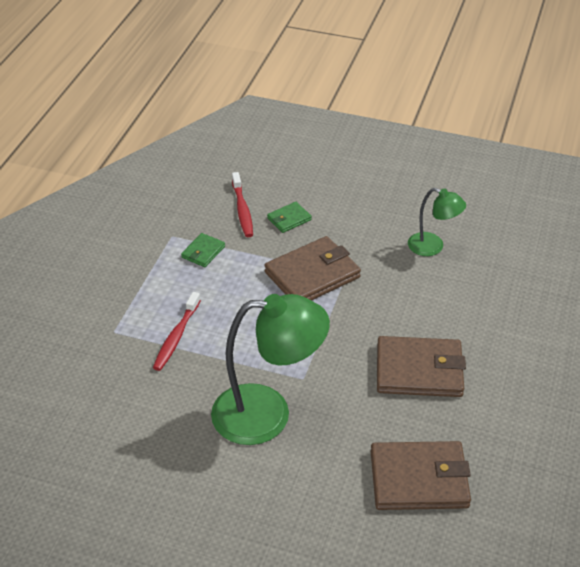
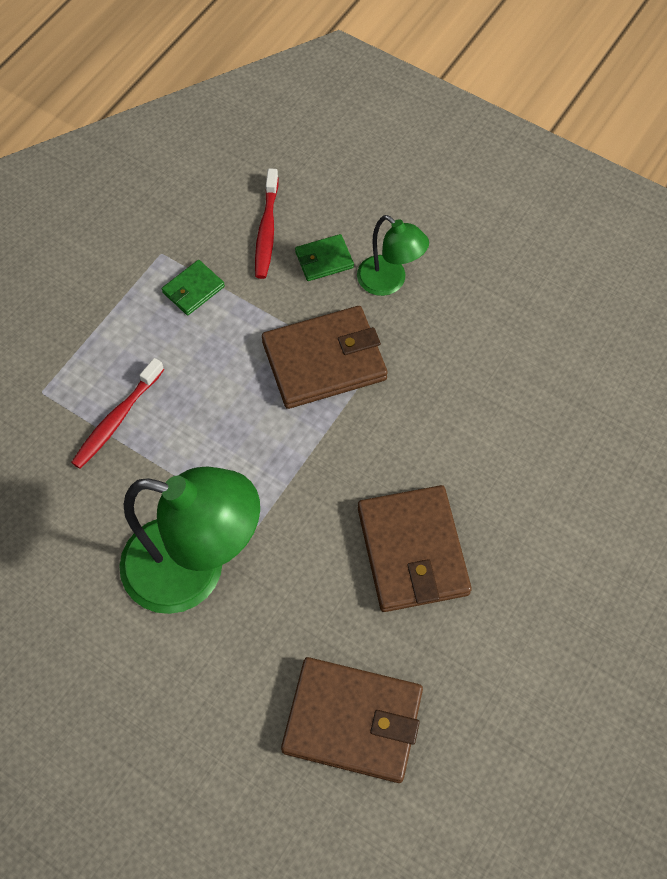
camera: 15 degrees right, 20 degrees up
(419, 370) = (412, 551): brown wallet -> brown wallet turned 60 degrees clockwise
(433, 247) = (503, 351): green lamp -> green lamp (389, 282)

